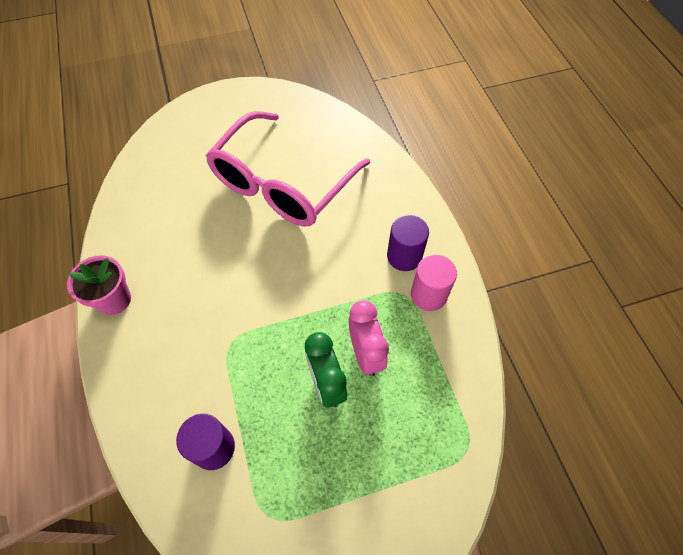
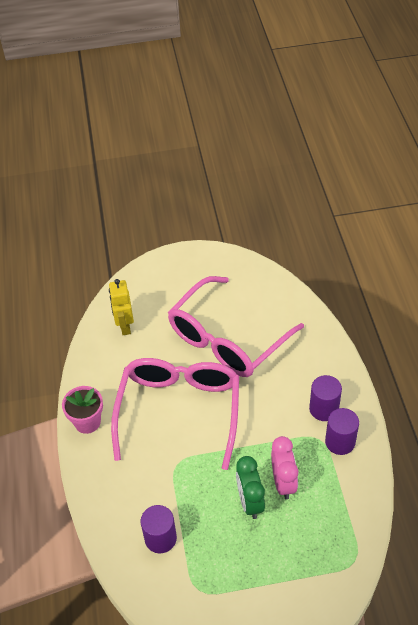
camera: 10 degrees right, 10 degrees down
(159, 178) = (125, 326): none -> yellow robot
(229, 275) = (179, 411): none -> pink glasses
(428, 295) = (340, 442): pink cylinder -> purple cylinder

